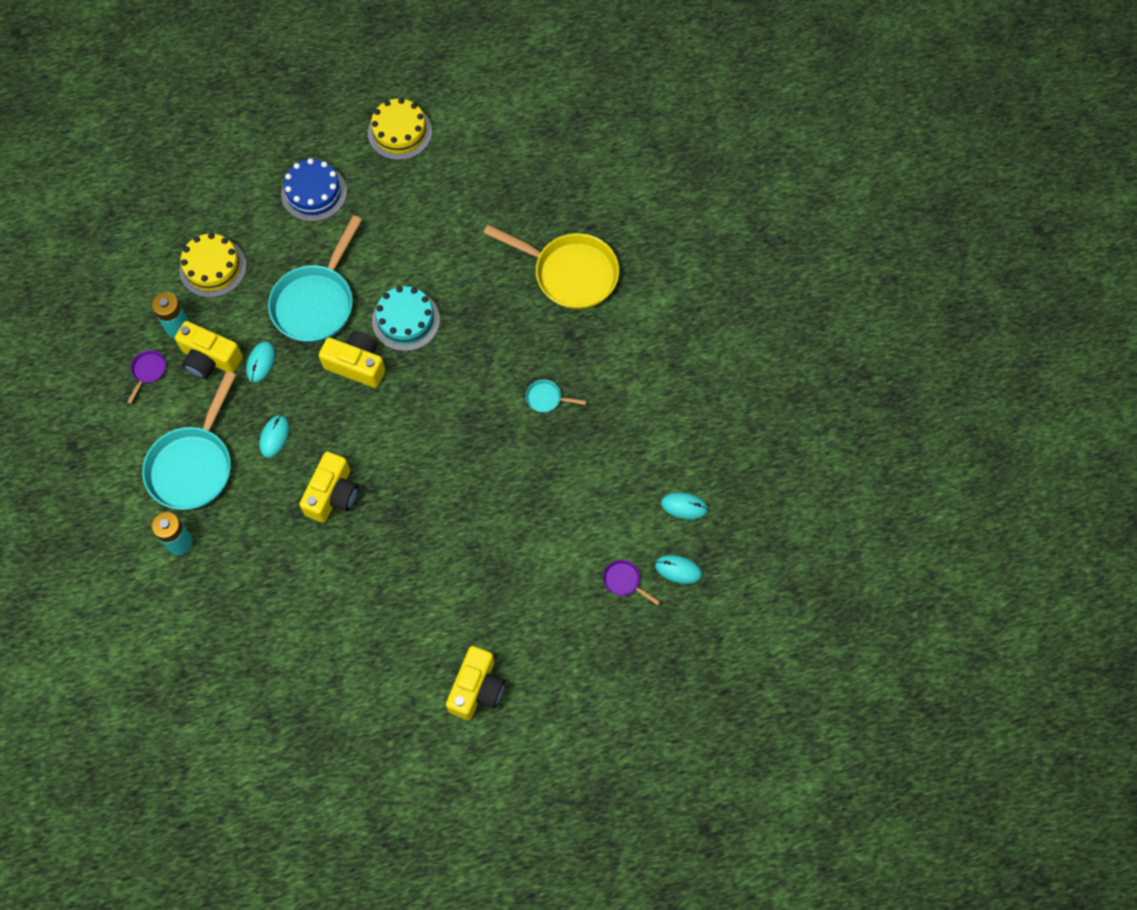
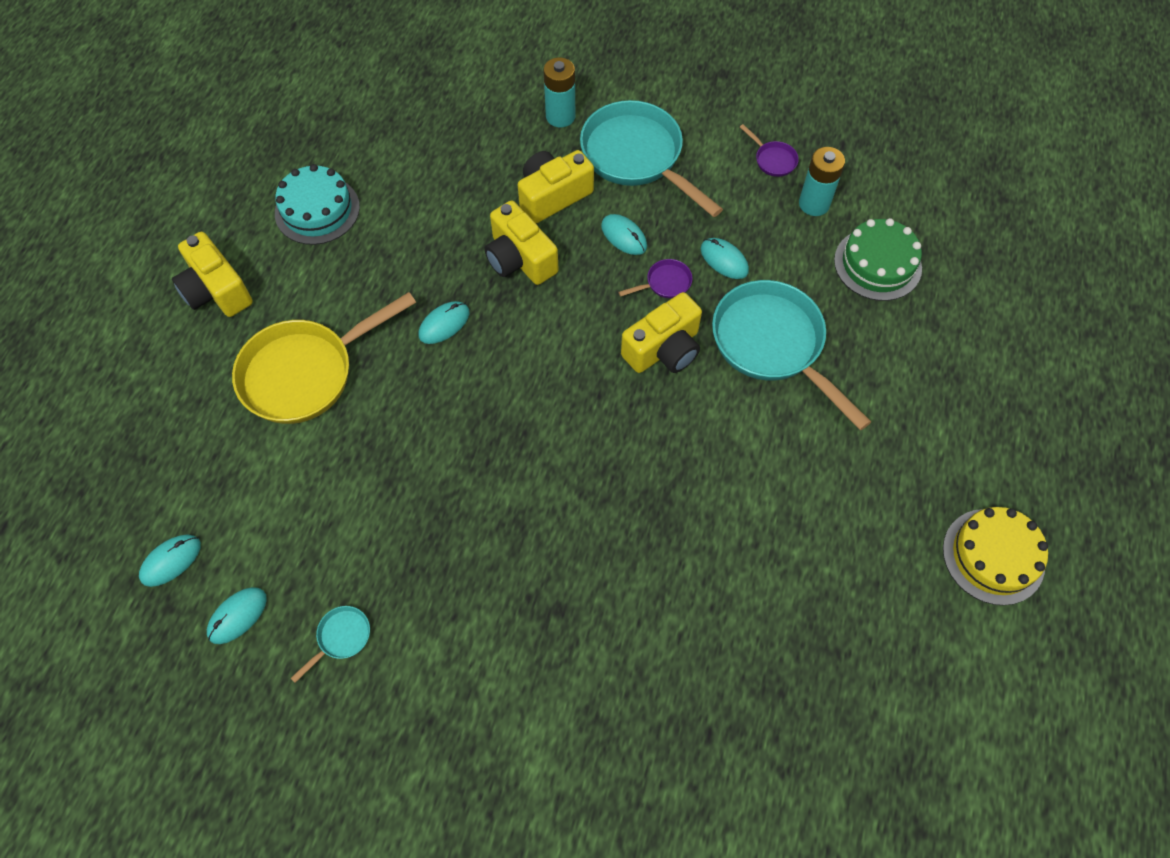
camera: 120 degrees right, 5 degrees down
(210, 359) = (756, 217): yellow camera -> yellow camera (553, 196)
(213, 267) = (877, 264): yellow cake -> green cake
(314, 193) = (937, 410): blue cake -> none
(406, 320) = (693, 427): turquoise cake -> turquoise cake (317, 210)
(415, 513) = (444, 324): none -> turquoise mouse
(546, 398) = (488, 532): turquoise pan -> turquoise pan (341, 638)
(570, 273) = (649, 662): yellow pan -> yellow pan (306, 373)
(624, 581) = (206, 493): purple pan -> purple pan (665, 283)

